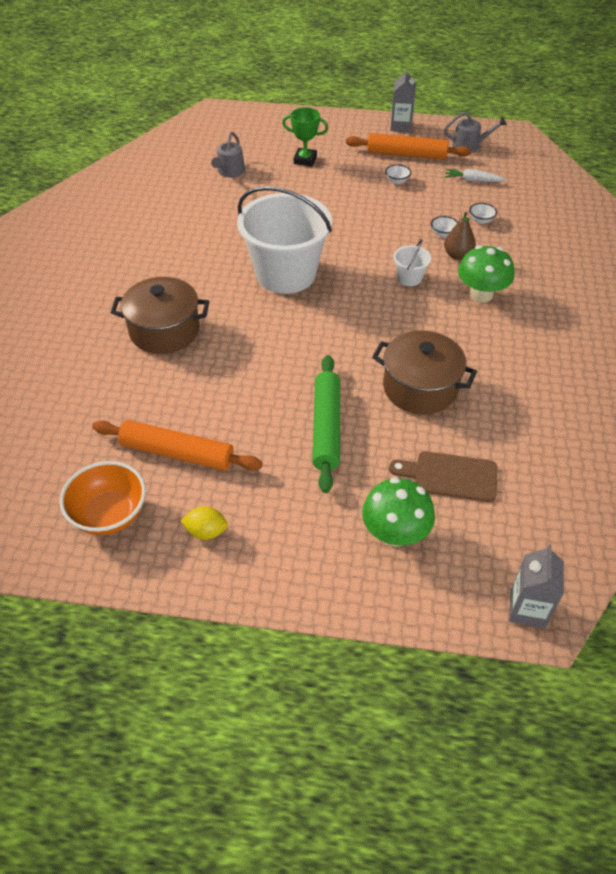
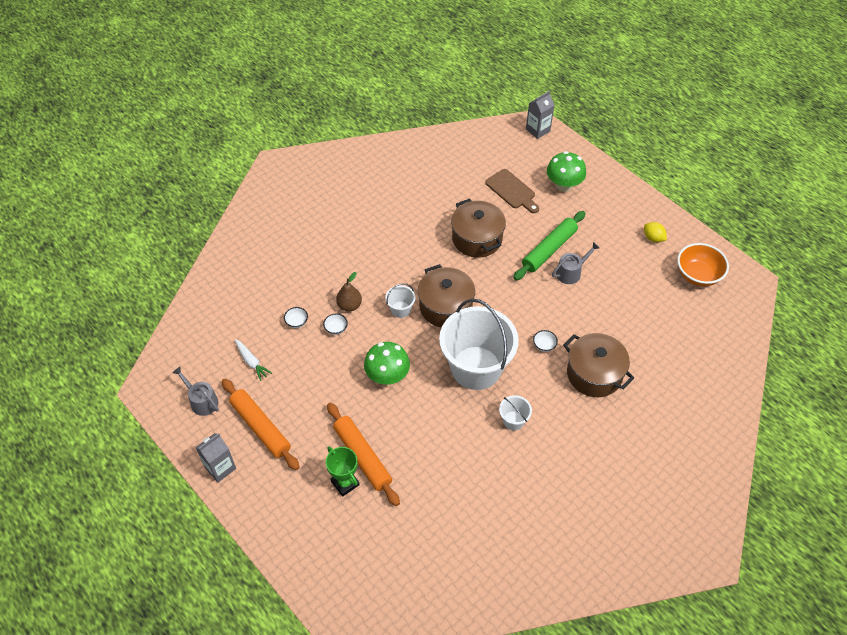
camera: 140 degrees left, 5 degrees up
(177, 453) = (641, 286): orange rolling pin -> orange rolling pin (362, 456)
(212, 256) = (513, 420): none -> white bucket
(229, 172) = (420, 515): grey watering can -> grey watering can (571, 272)
(371, 304) = (445, 307): none -> brown pot
(397, 181) = (304, 402): white bowl -> white bowl (544, 345)
(481, 294) = (373, 269): green mushroom -> green mushroom (387, 376)

